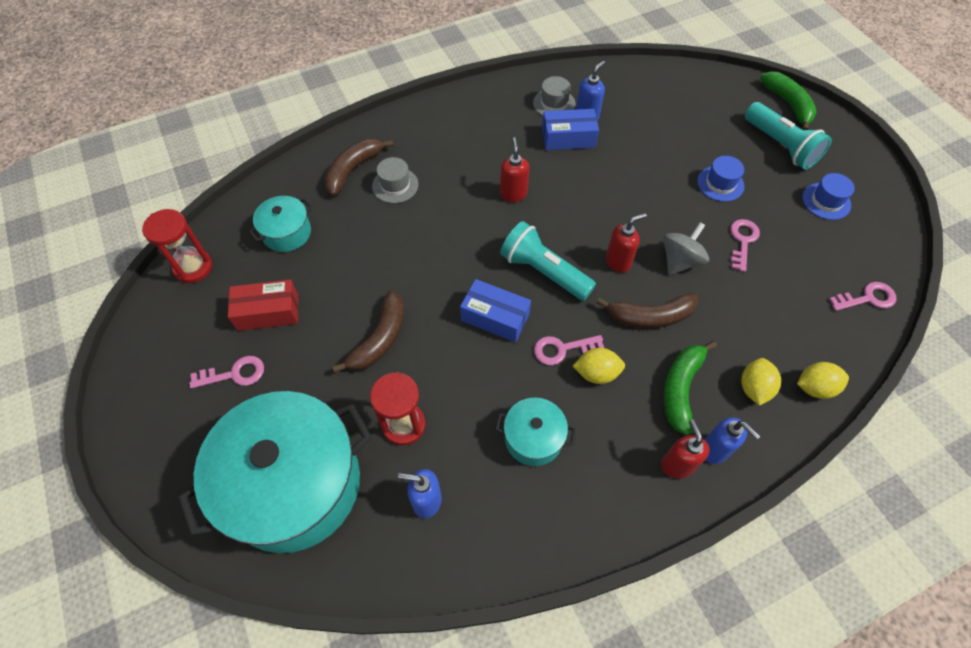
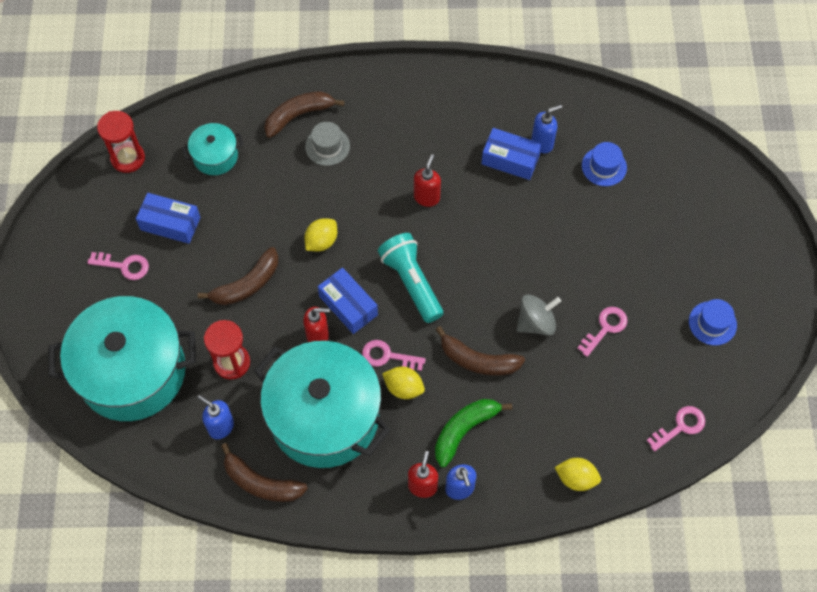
camera: 25 degrees right, 5 degrees up
(268, 312) = (170, 223): red box -> blue box
(505, 544) = (261, 483): none -> brown banana
(533, 438) = (324, 416): turquoise pot -> turquoise pot, size x2.20
(554, 103) = (519, 116): grey hat -> none
(618, 262) = (481, 300): red soap dispenser -> red soap dispenser (318, 335)
(720, 183) = (624, 264): blue hat -> blue hat (604, 166)
(754, 388) = (525, 456): yellow lemon -> yellow lemon (321, 241)
(780, 146) = (710, 249): turquoise flashlight -> none
(788, 104) = (752, 208): green banana -> none
(867, 298) = (680, 427): pink key -> pink key turned 45 degrees counterclockwise

